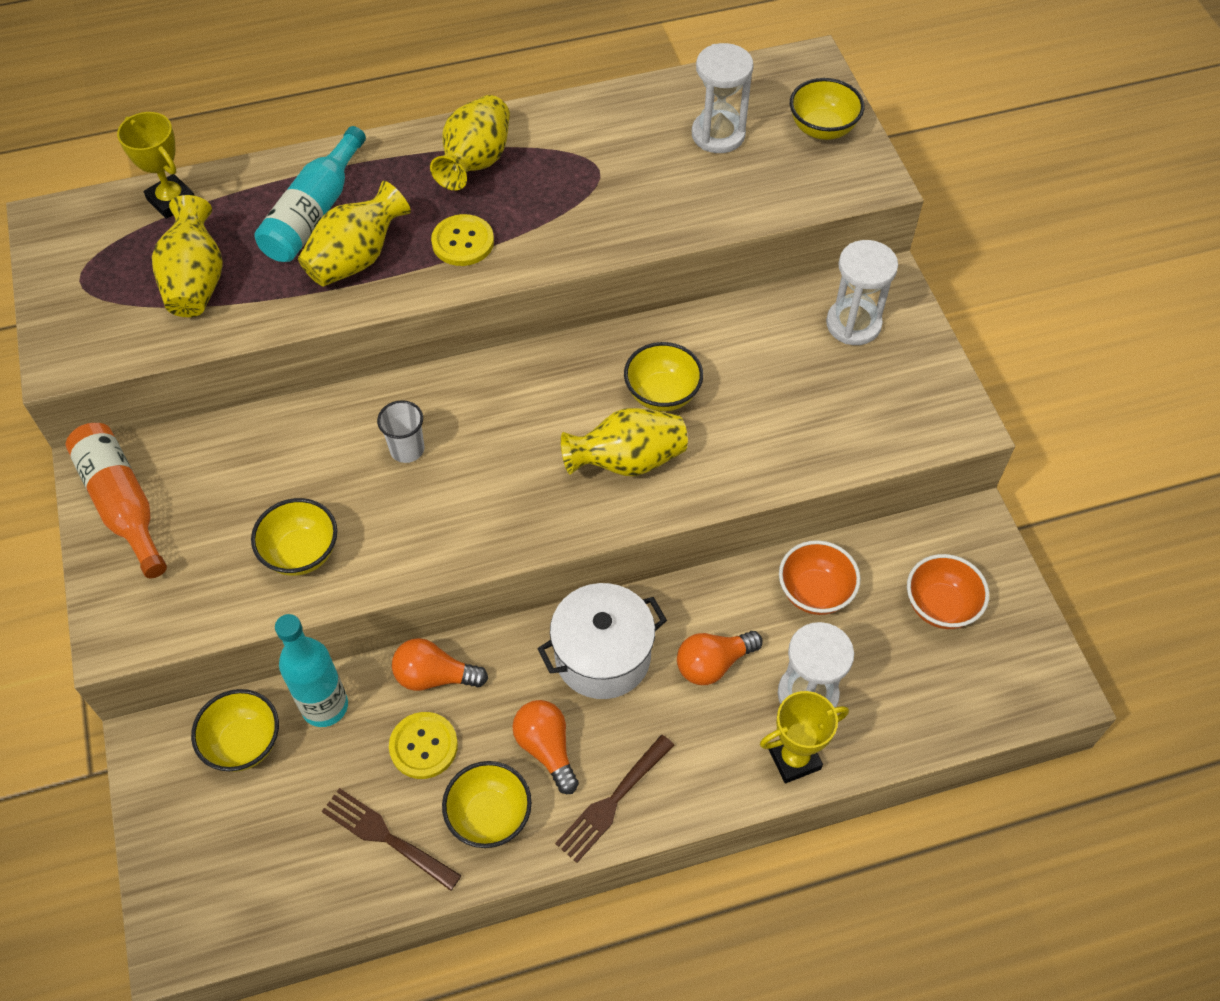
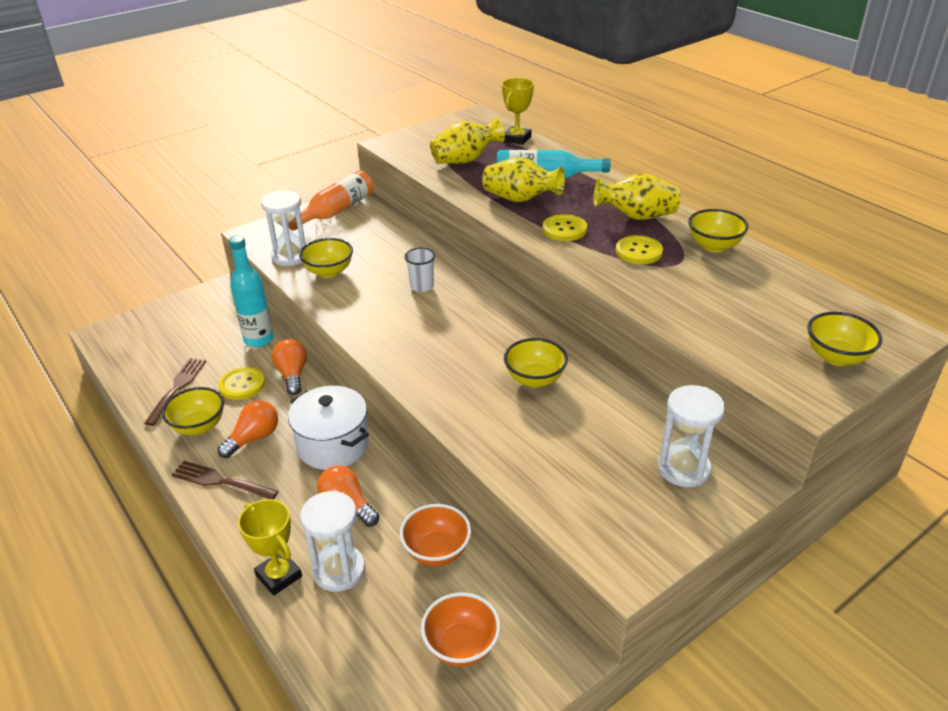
camera: 70 degrees right, 20 degrees down
(244, 743) = (227, 319): yellow bowl -> yellow bowl (714, 246)
(555, 193) = (639, 251): none -> yellow button
(627, 461) = (465, 378): yellow vase -> none
(718, 134) = (769, 306): white hourglass -> white hourglass (291, 256)

